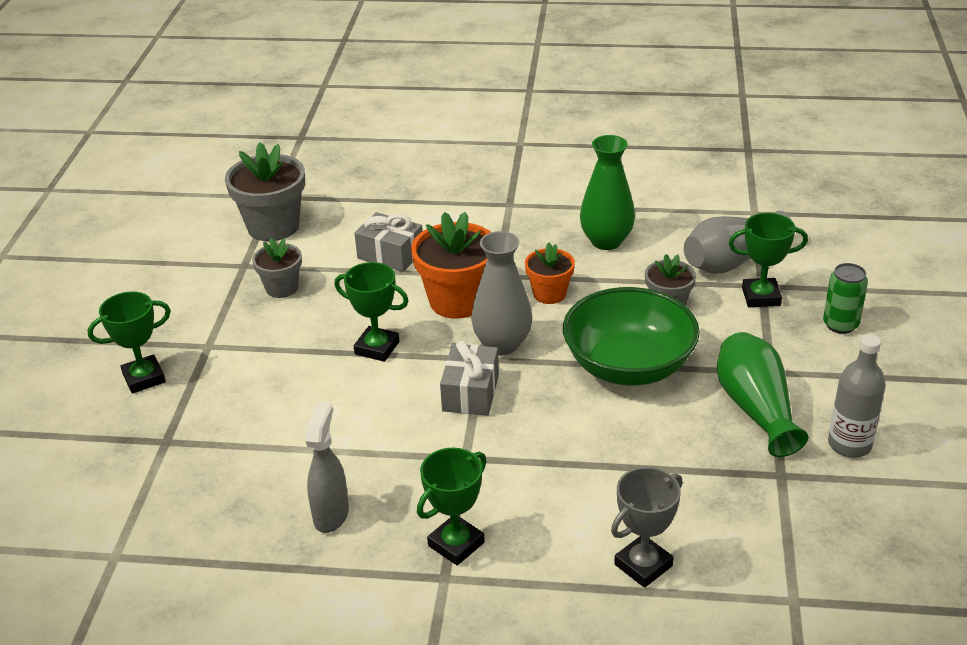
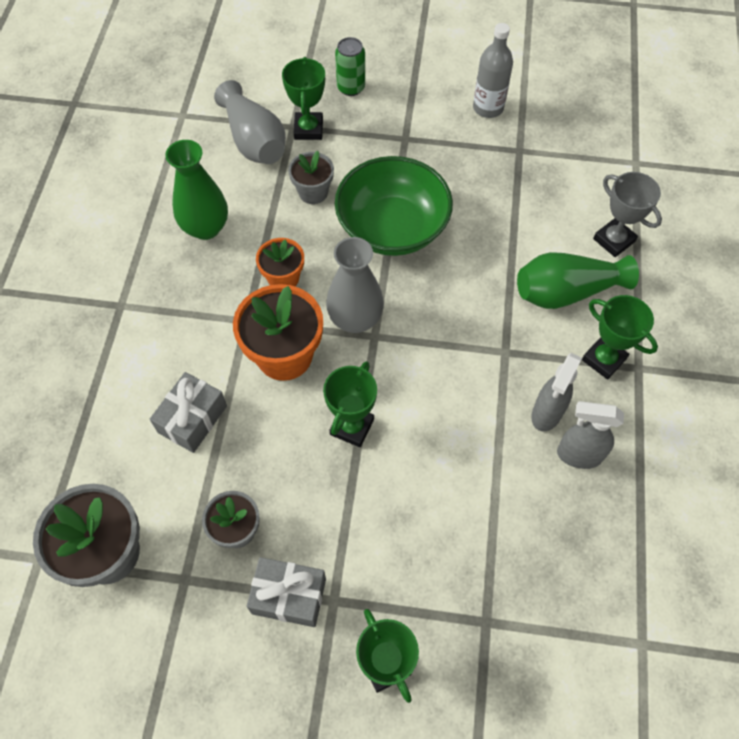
camera: 90 degrees left, 25 degrees up
(384, 490) = (546, 414): none -> grey spray bottle
(470, 393) = (422, 346): grey gift -> grey gift (289, 596)
(756, 409) = (448, 153): green vase -> green vase (566, 292)

